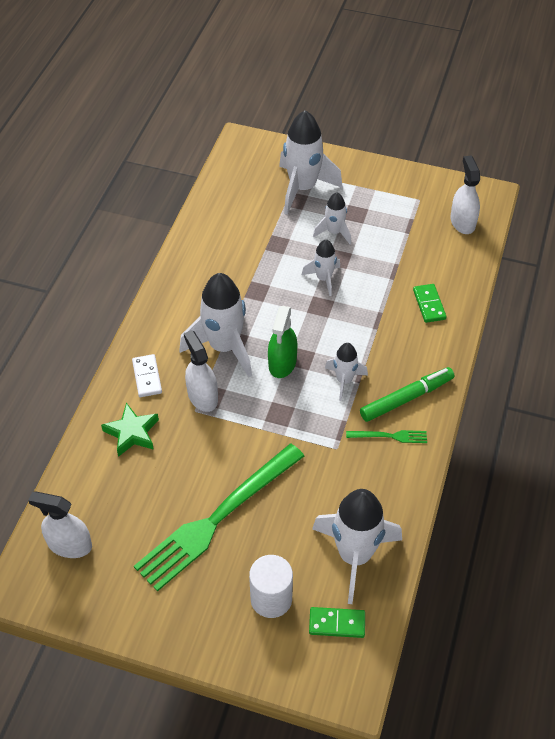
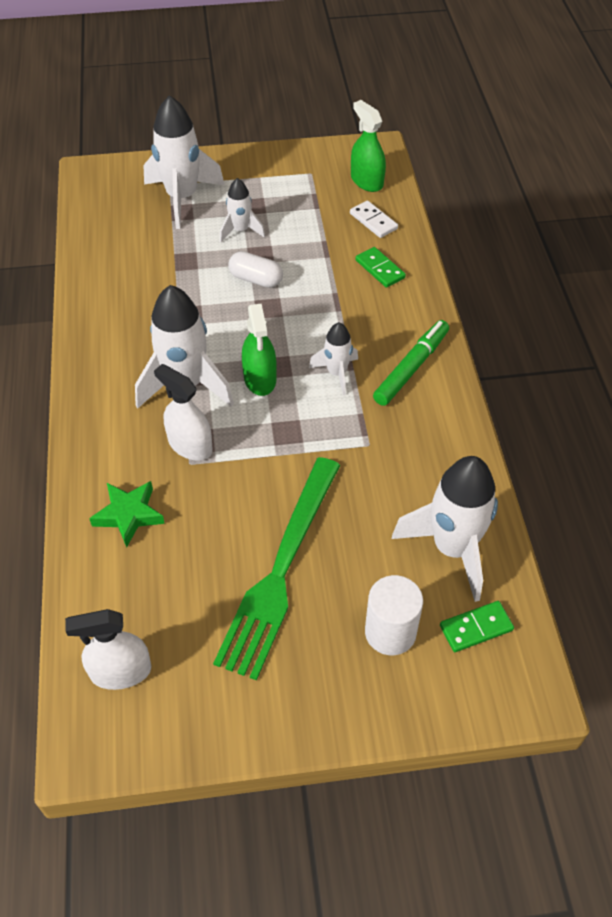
camera: 25 degrees left, 0 degrees up
(147, 377) = (113, 447): white domino -> white domino (373, 221)
(323, 279) = (256, 279): white rocket -> white capsule
(389, 436) = (416, 412): green fork -> none
(462, 222) = (366, 181): white spray bottle -> green spray bottle

